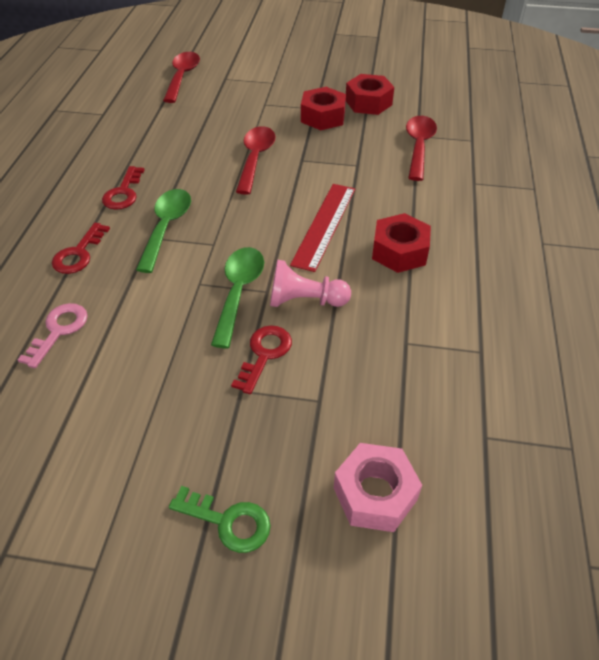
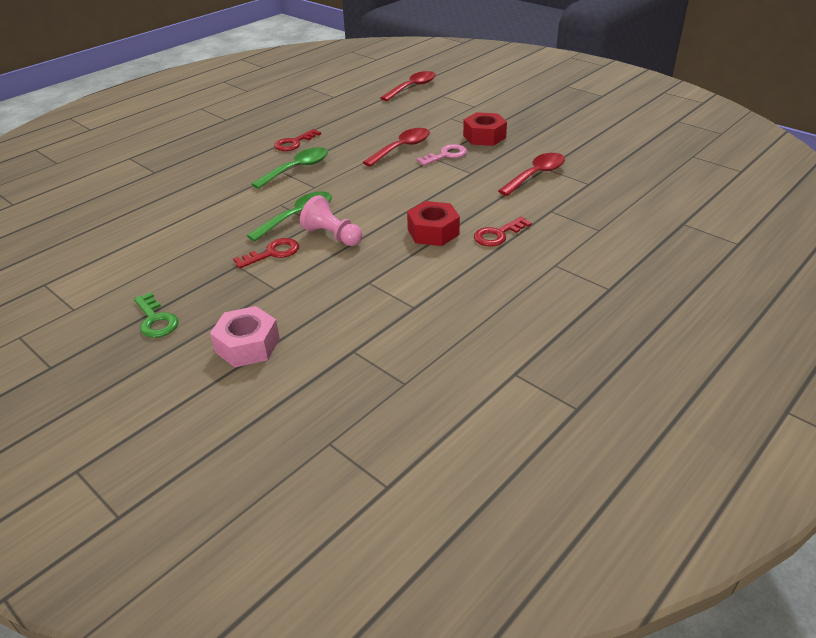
camera: 35 degrees right, 10 degrees down
(59, 330) = (178, 200): pink key -> pink key (446, 155)
(79, 254) = (231, 166): red key -> red key (498, 235)
(324, 225) = (399, 200): red ruler -> none
(368, 102) = (533, 137): red nut -> none

